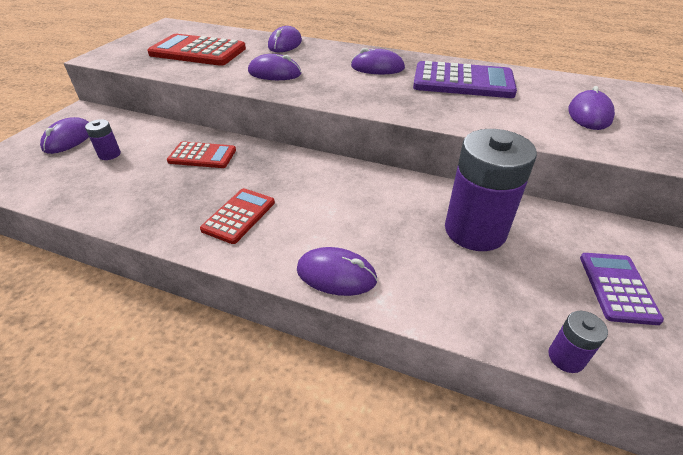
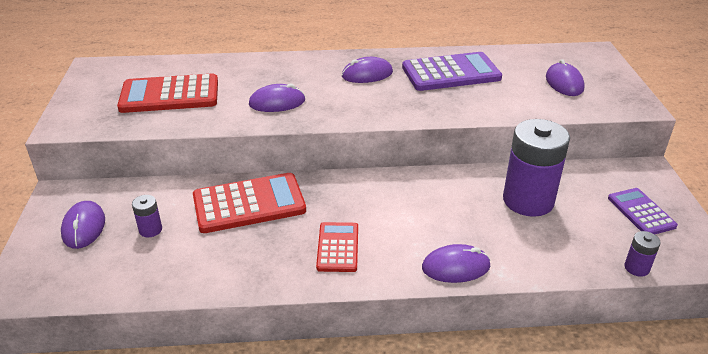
camera: 25 degrees left, 5 degrees down
(202, 156) = (249, 204): red calculator -> red calculator, size x1.69
(285, 44) = (253, 66): purple mouse -> none

